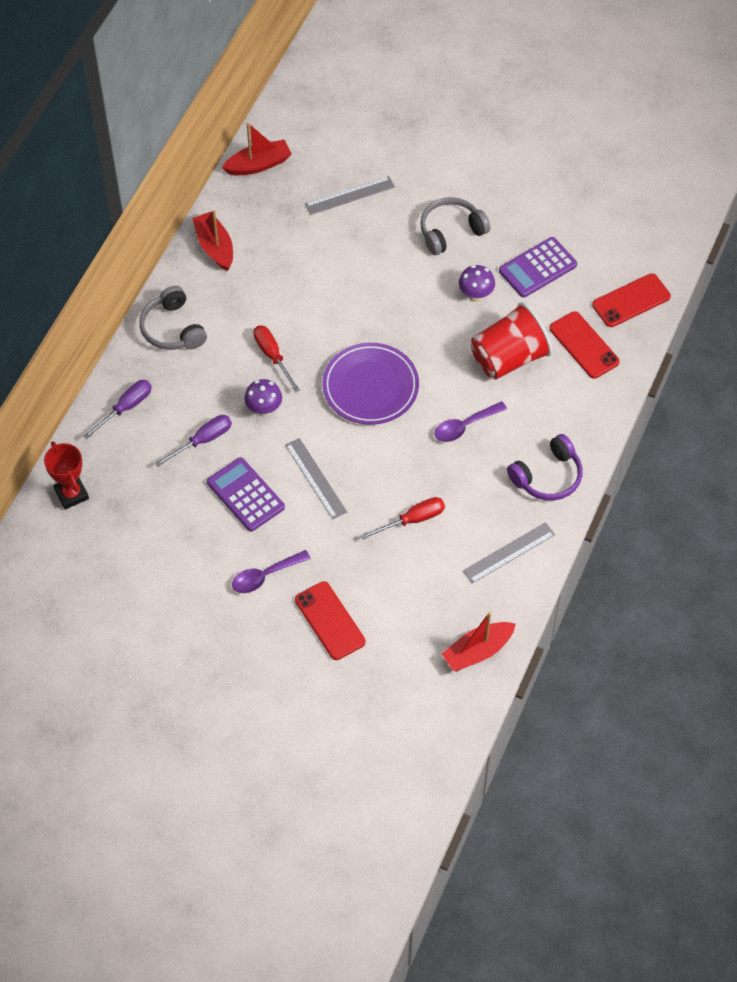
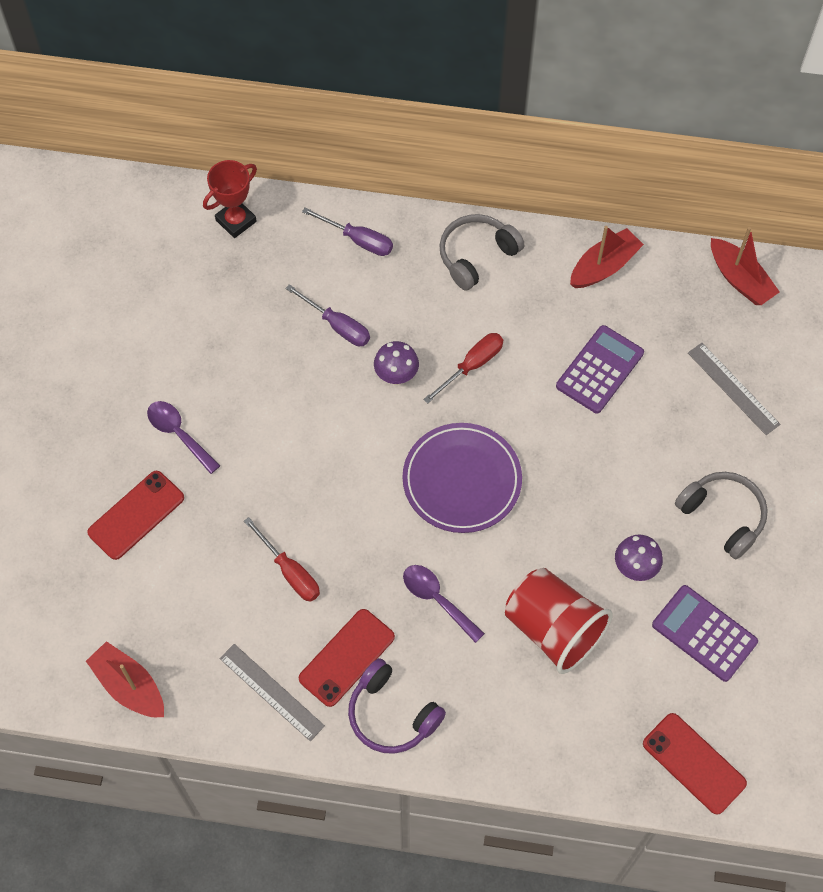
camera: 75 degrees right, 5 degrees up
(245, 495) = (278, 387): purple calculator -> purple calculator (600, 370)
(315, 478) = (319, 453): grey ruler -> none
(584, 345) = (603, 717): red phone -> red phone (347, 658)

